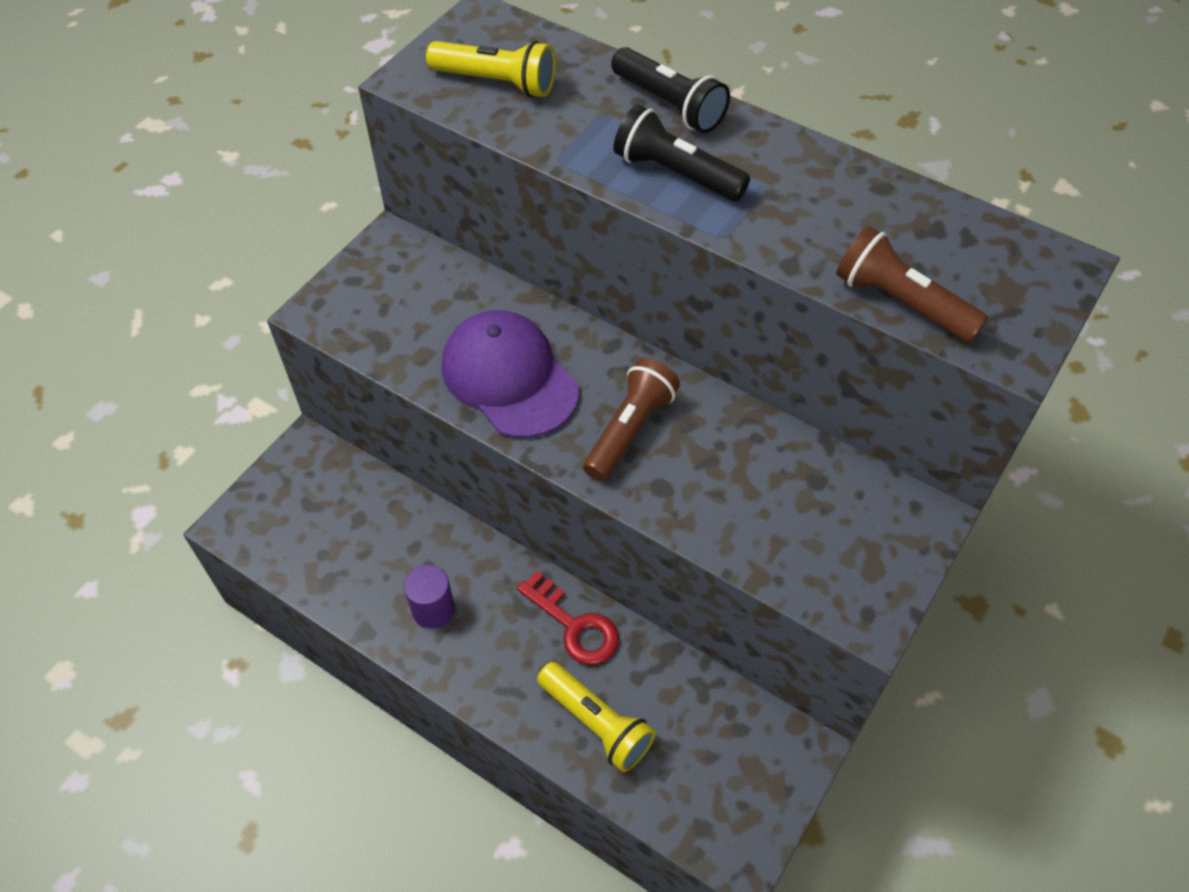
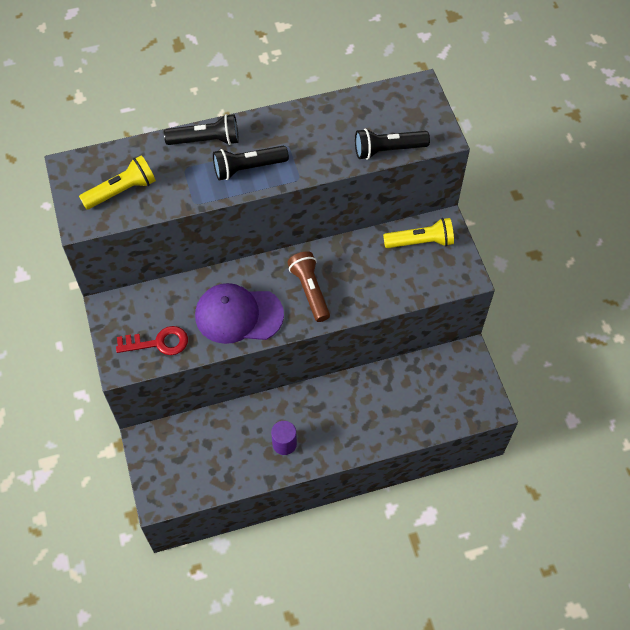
camera: 50 degrees left, 5 degrees up
(574, 625) = (343, 393): red key -> red key (158, 343)
(596, 723) = (394, 418): yellow flashlight -> yellow flashlight (420, 242)
(901, 302) = (388, 150): brown flashlight -> black flashlight

